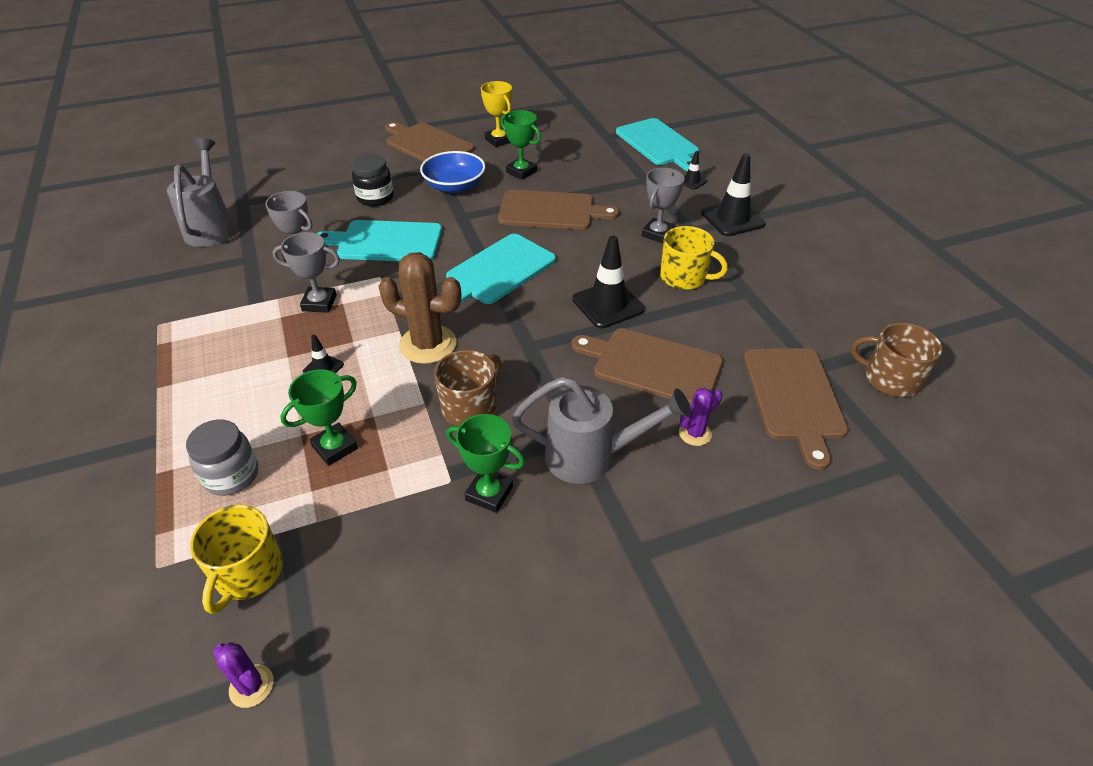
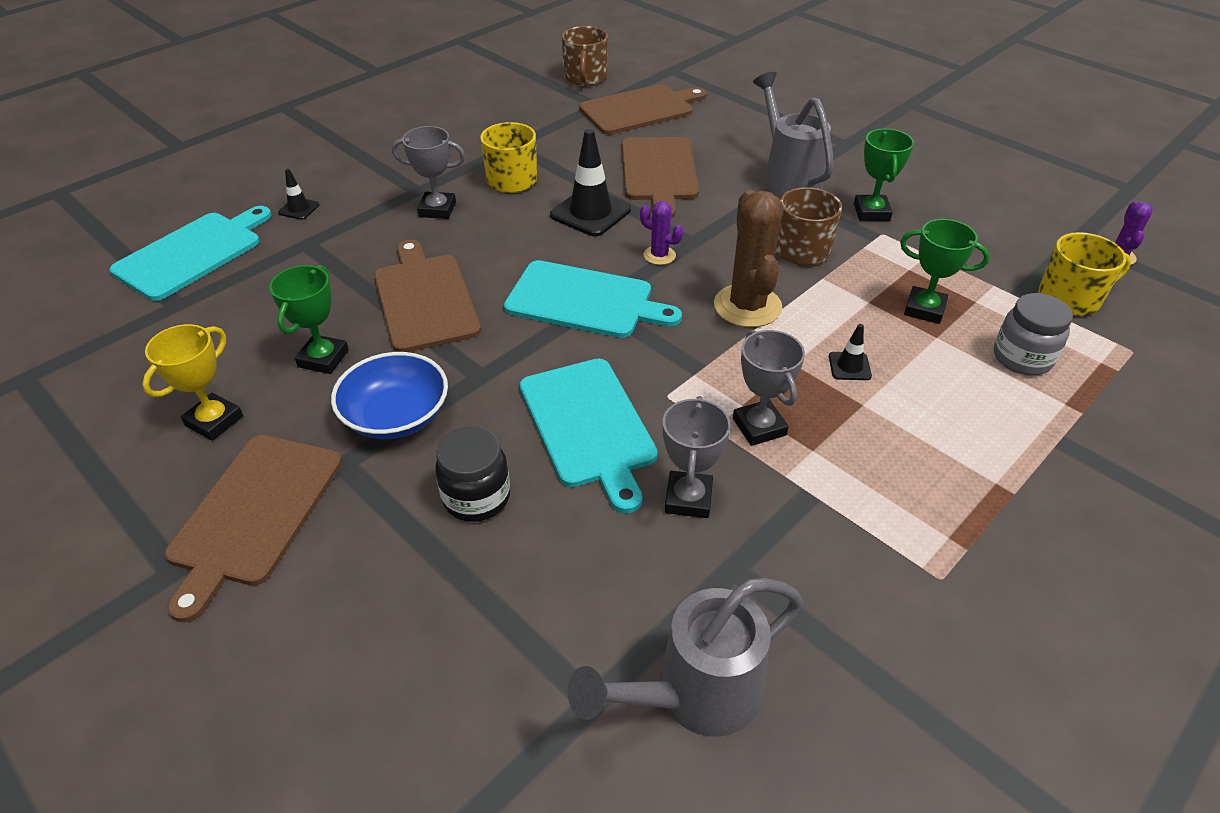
camera: 115 degrees left, 0 degrees up
(695, 433) = (718, 141): purple cactus -> purple cactus (659, 255)
(732, 219) = (379, 170): black traffic cone -> none

